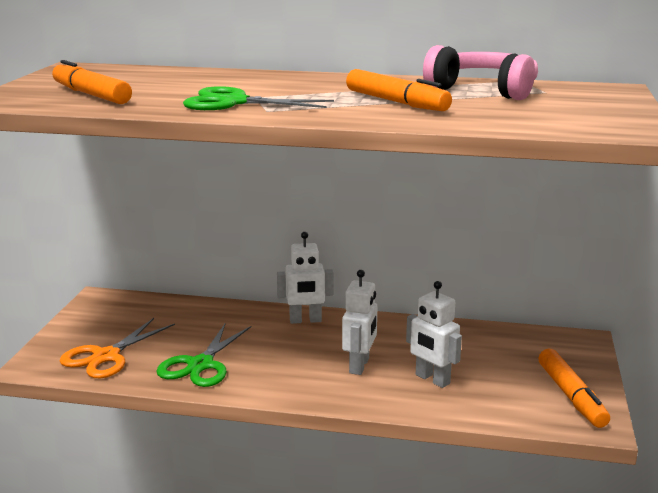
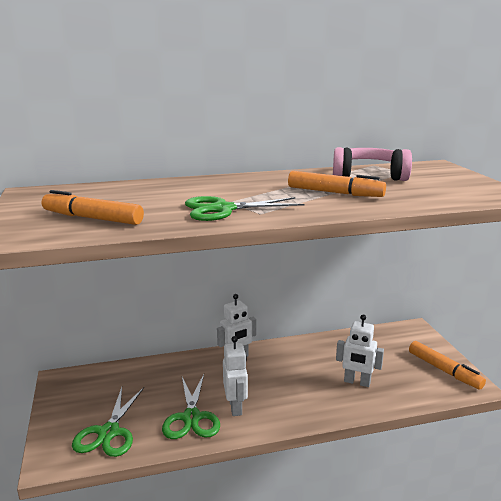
camera: 25 degrees left, 0 degrees up
(106, 356) = (108, 432): orange scissors -> green scissors
(359, 366) = (303, 385): white robot -> white robot (235, 407)

